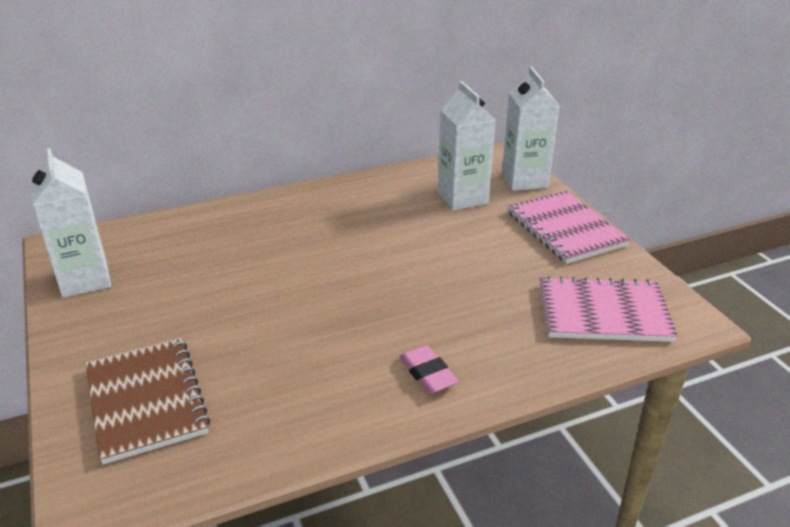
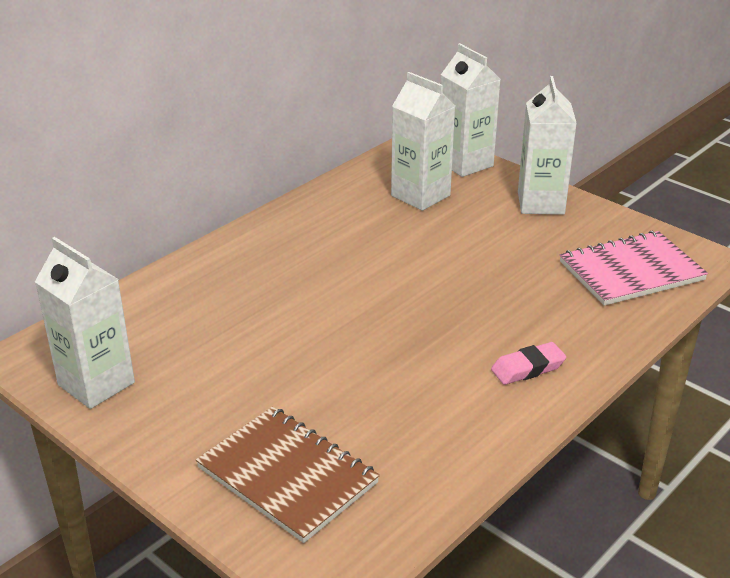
camera: 25 degrees left, 0 degrees up
(427, 374) = (528, 368): pink eraser -> pink eraser turned 60 degrees counterclockwise
(565, 229) = (540, 203): pink notebook -> white carton

